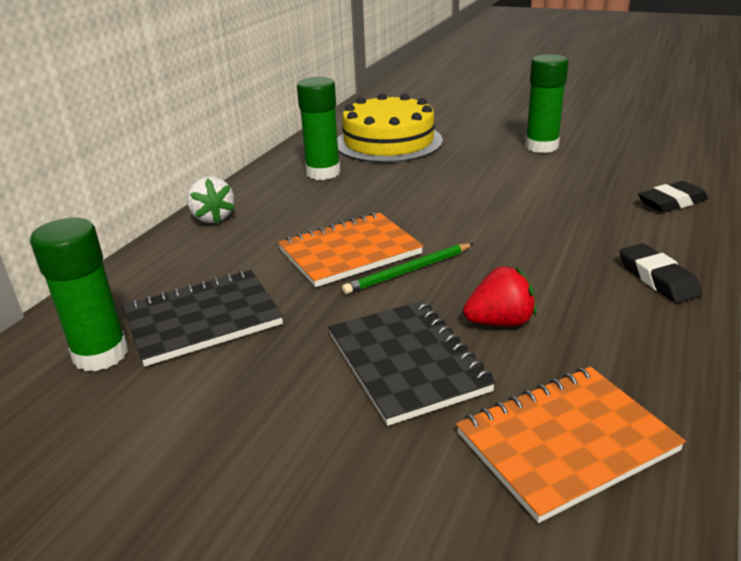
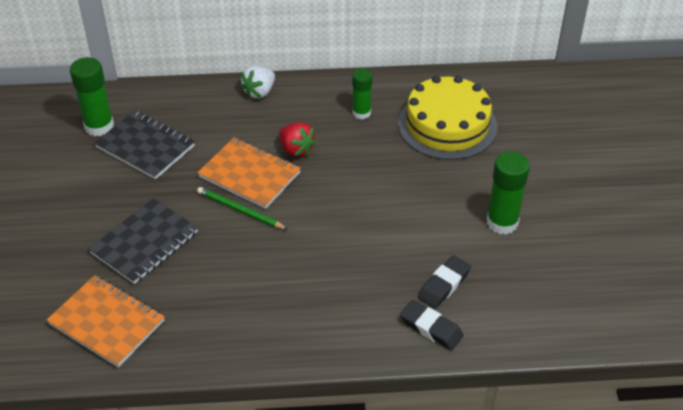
camera: 60 degrees right, 15 degrees up
(323, 173) = (361, 113): green glue stick -> green glue stick, size x0.66
(500, 322) = (203, 270): red strawberry -> red strawberry (296, 149)
(657, 279) = (295, 336): black eraser -> black eraser (444, 285)

